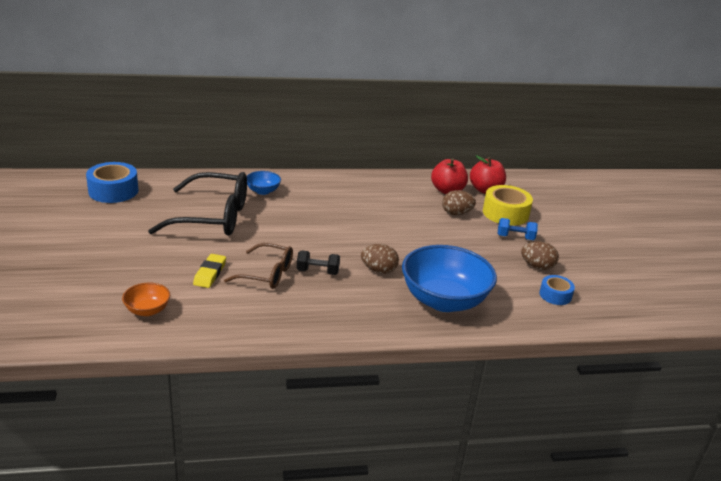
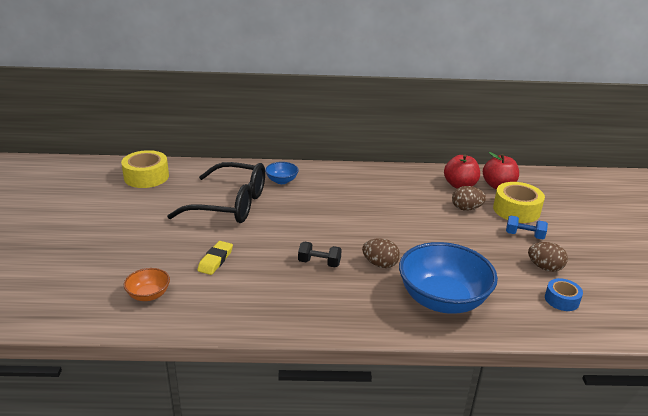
camera: 10 degrees right, 0 degrees up
(113, 191) = (146, 177): blue tape -> yellow tape
(267, 274) = (270, 263): brown glasses -> none

